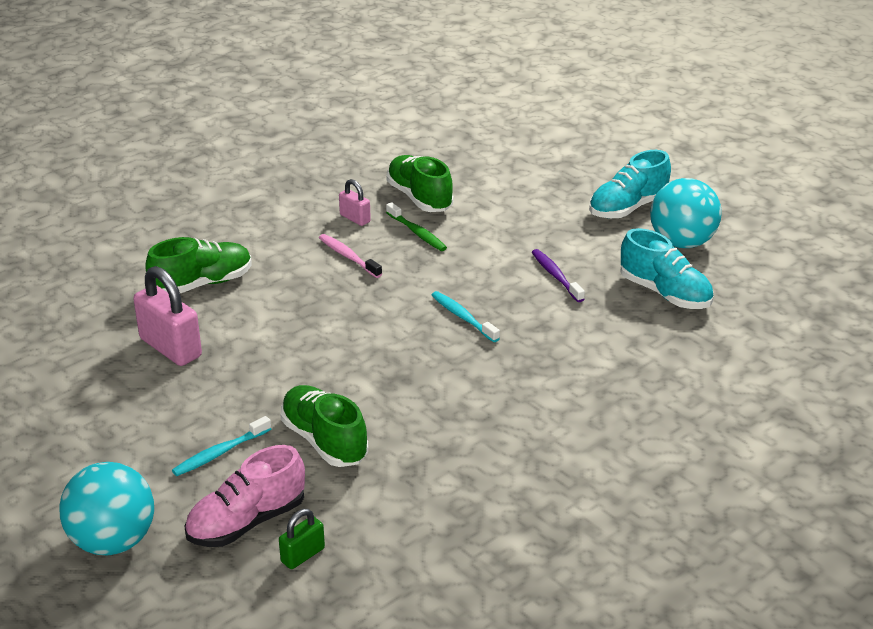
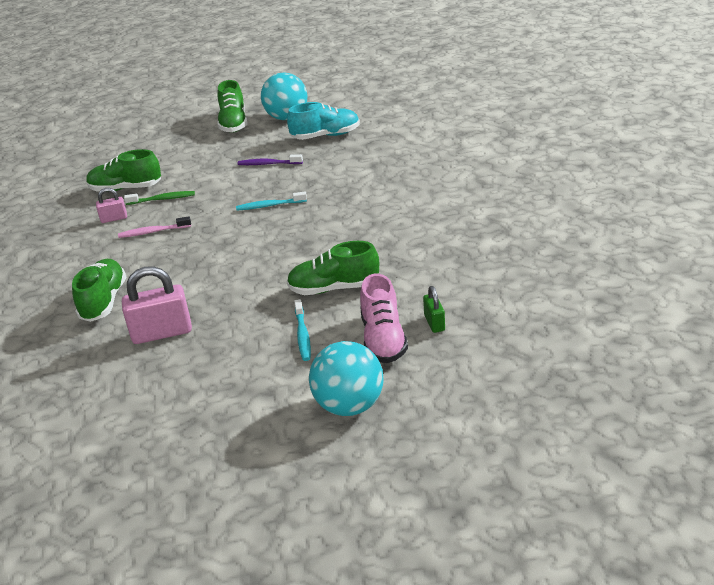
camera: 55 degrees left, 0 degrees up
(628, 207) = (233, 123): turquoise shoe -> green shoe

